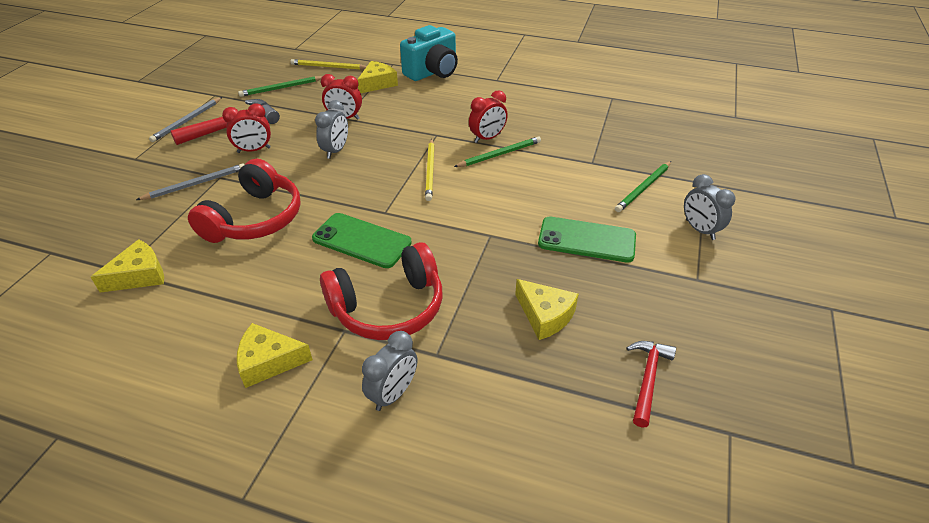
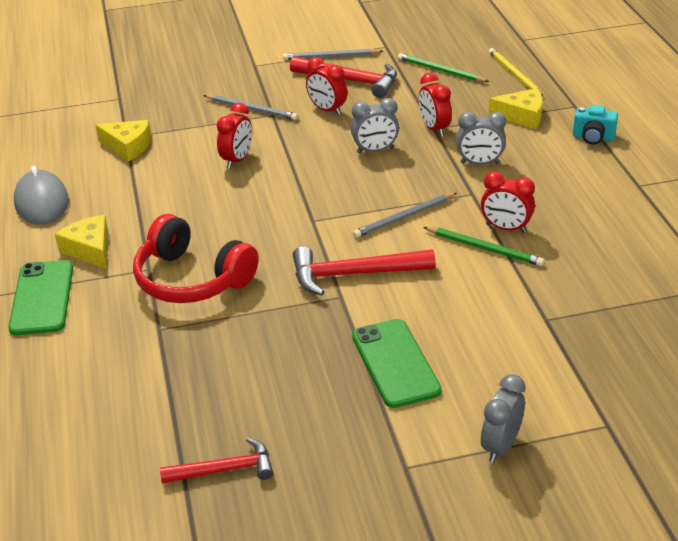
camera: 60 degrees right, 5 degrees down
(143, 372) = (41, 202): none -> grey mouse
(255, 219) = (237, 160): red headphones -> red clock
(361, 241) = (261, 226): green phone -> green phone (42, 298)
(393, 394) = (101, 324): grey clock -> grey clock (479, 163)
(430, 171) = (404, 217): yellow pencil -> grey pencil
(433, 72) = (593, 138): turquoise camera -> turquoise camera, size x0.55
(471, 219) = (354, 274): none -> red hammer
(545, 315) = (256, 374): yellow cheese -> none
(643, 188) = (537, 376): green pencil -> none

